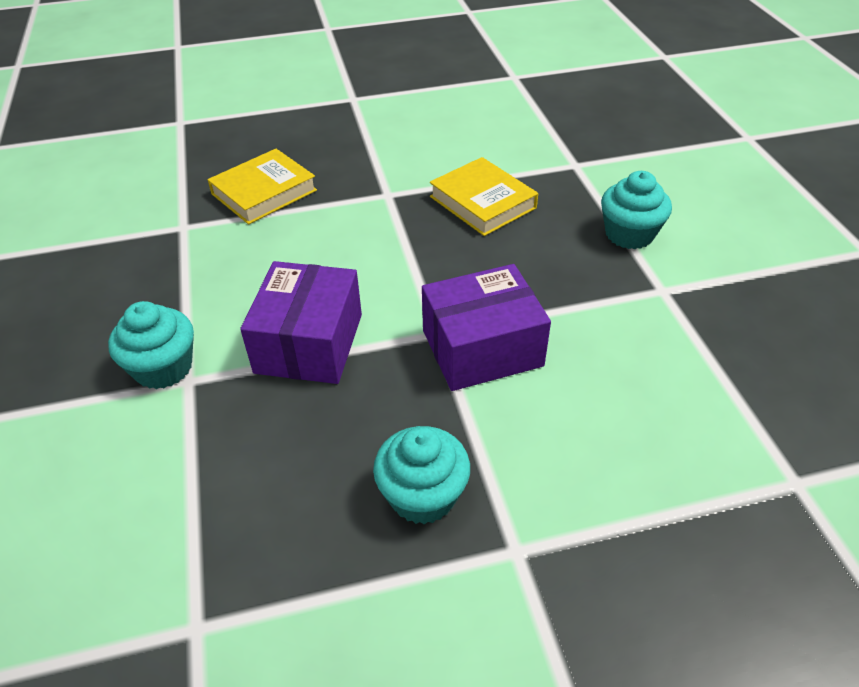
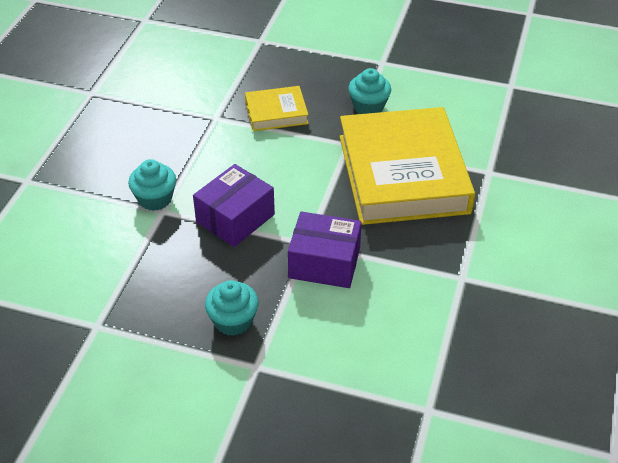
camera: 30 degrees right, 0 degrees up
(483, 202) = (403, 174): yellow book -> yellow book, size x2.16
(629, 234) = (477, 234): turquoise cupcake -> turquoise cupcake (368, 106)

